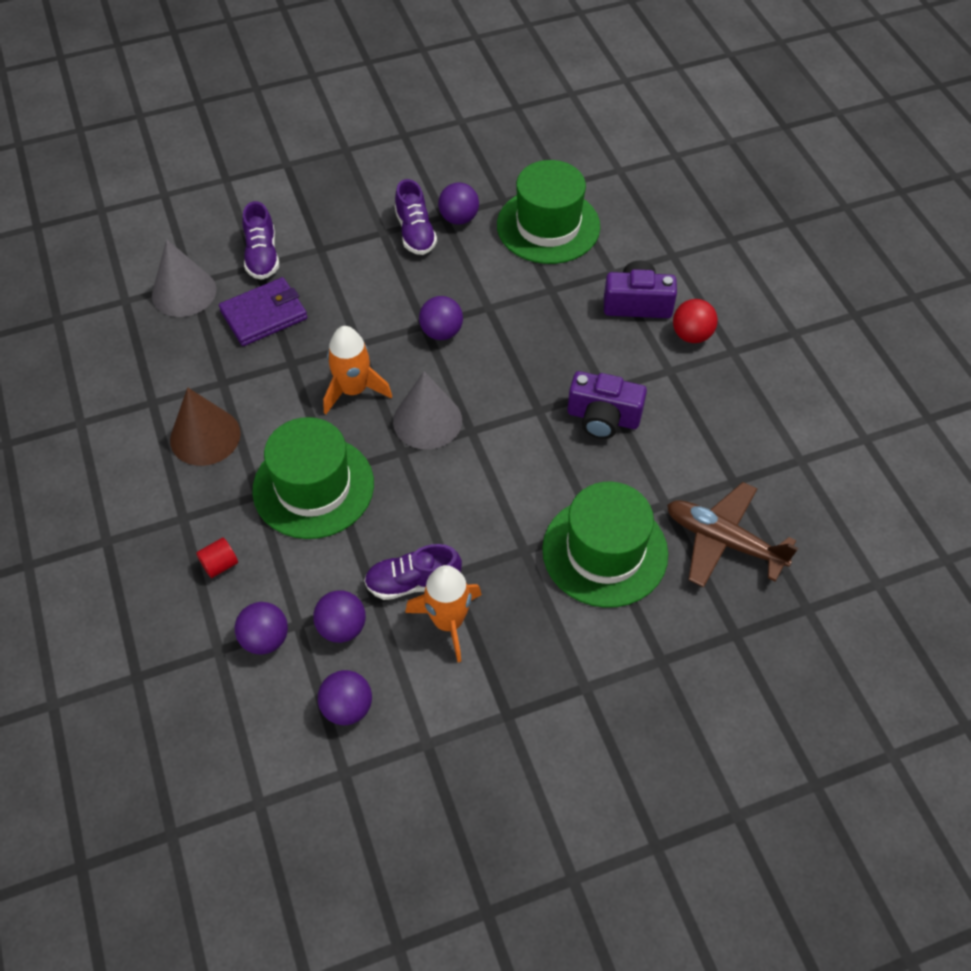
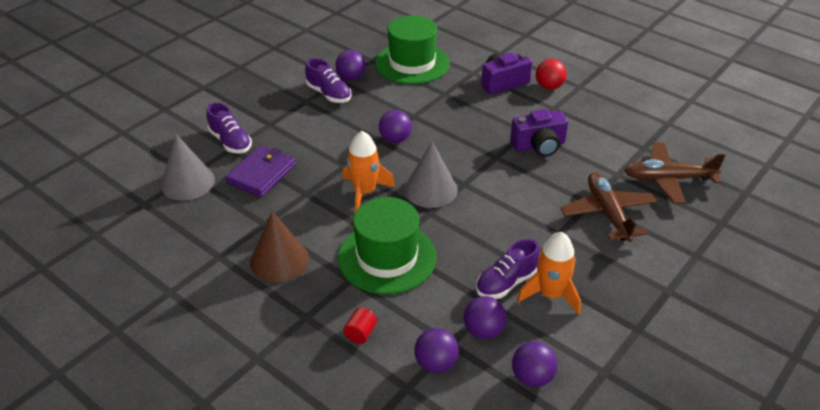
camera: 30 degrees left, 15 degrees down
(605, 551) = (607, 213): green hat -> brown plane

